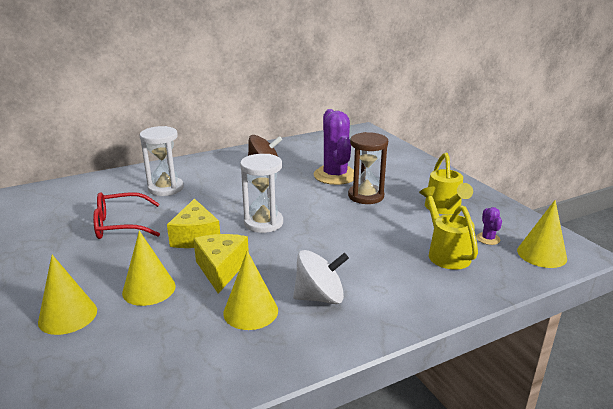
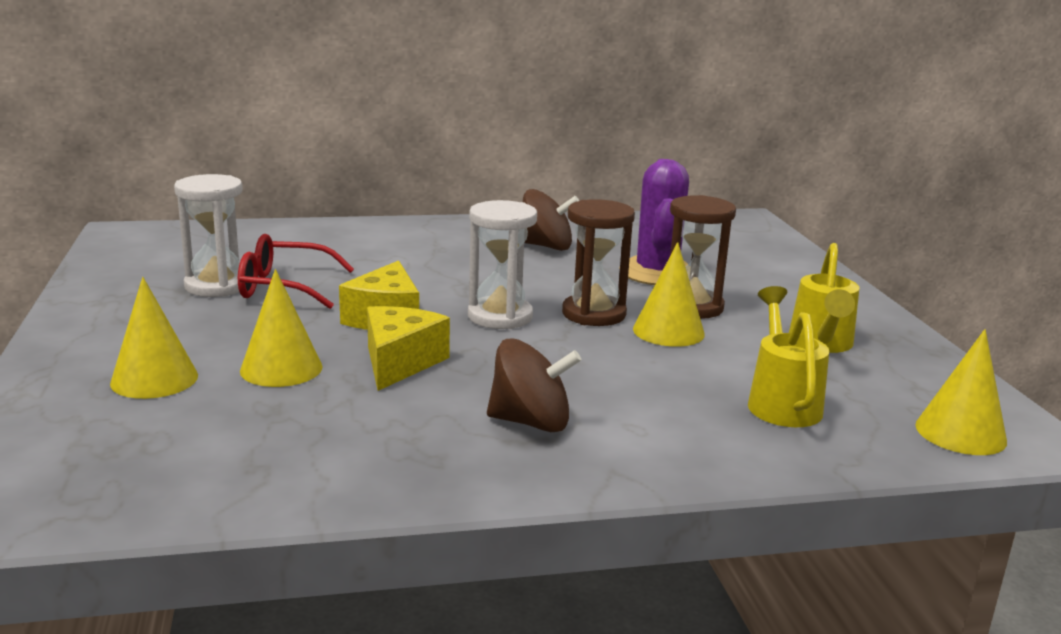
camera: 15 degrees right, 5 degrees down
(166, 188) = (376, 252): white hourglass -> white hourglass (217, 286)
(250, 311) = (413, 420): yellow cone -> yellow cone (668, 331)
(315, 211) = (594, 314): none -> brown hourglass
(320, 297) = (531, 422): white spinning top -> brown spinning top
(488, 239) = (873, 396): purple cactus -> none

